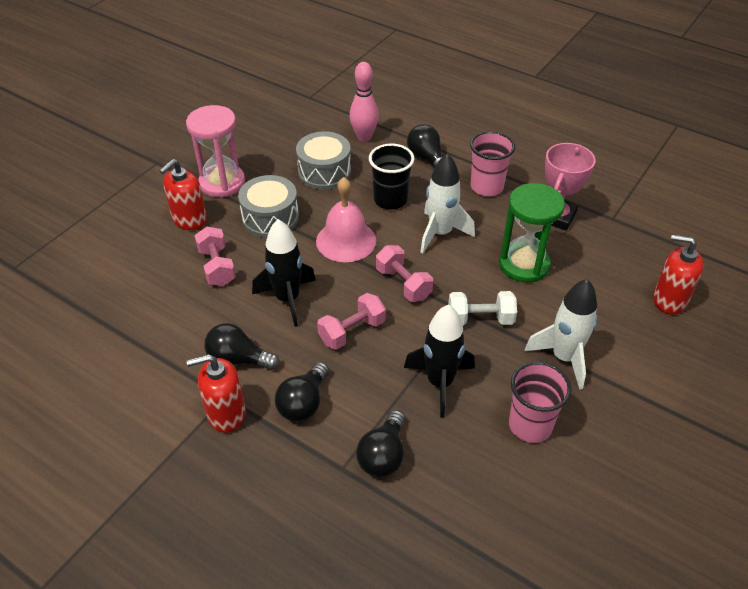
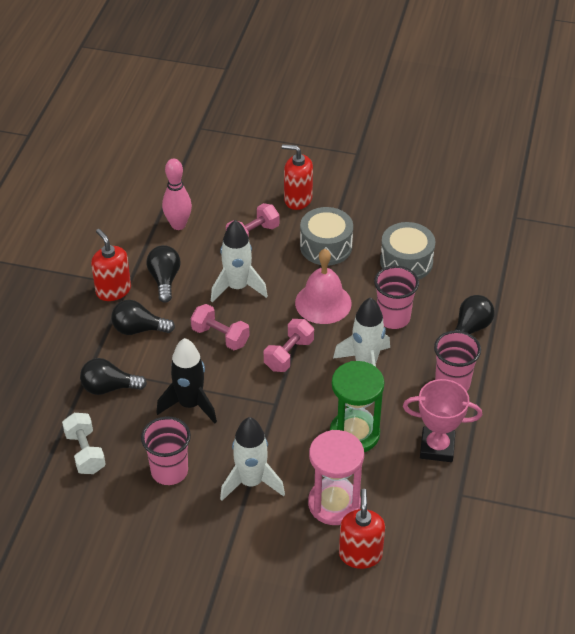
camera: 70 degrees right, 0 degrees up
(222, 183) = (354, 202): pink hourglass -> pink hourglass (334, 503)
(288, 299) = (237, 287): black rocket -> white rocket
(364, 137) = (475, 274): pink bowling pin -> pink bowling pin (178, 225)
(390, 200) = (393, 318): black cup -> pink cup
(480, 319) = (271, 416): white dumbbell -> white dumbbell (85, 452)

